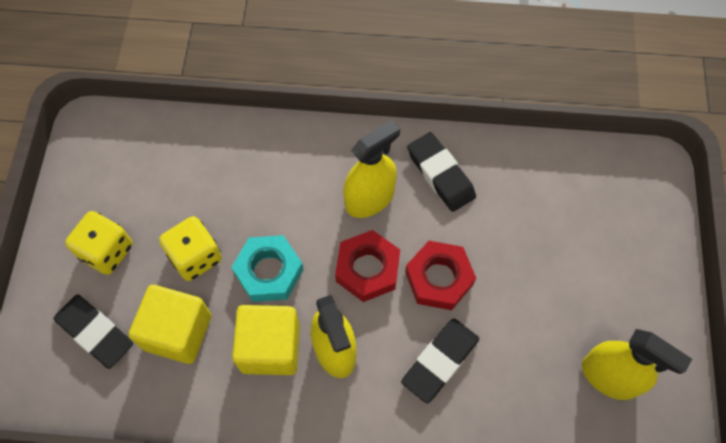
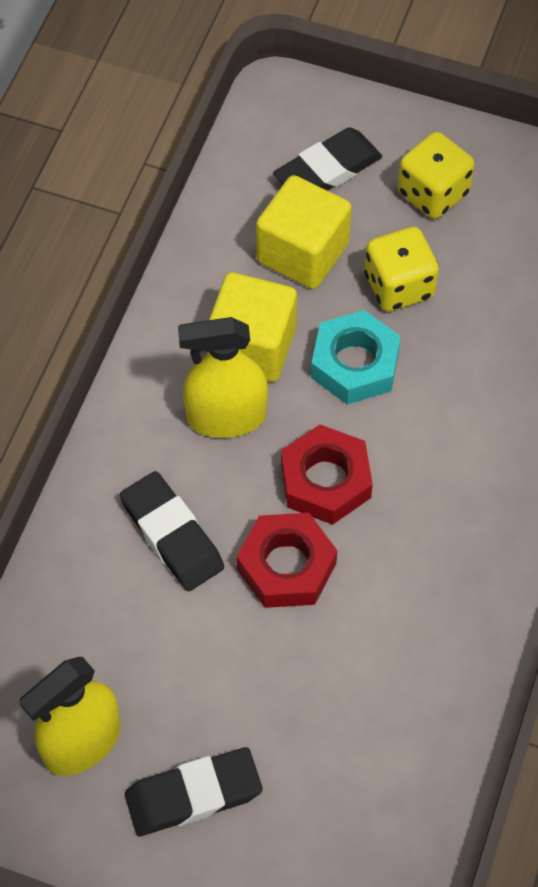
camera: 105 degrees right, 5 degrees down
(369, 199) = (432, 509): yellow spray bottle -> none
(440, 174) = (448, 614): black eraser -> black eraser (193, 795)

